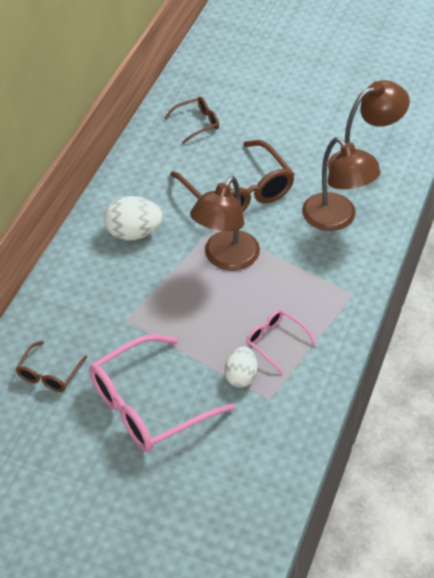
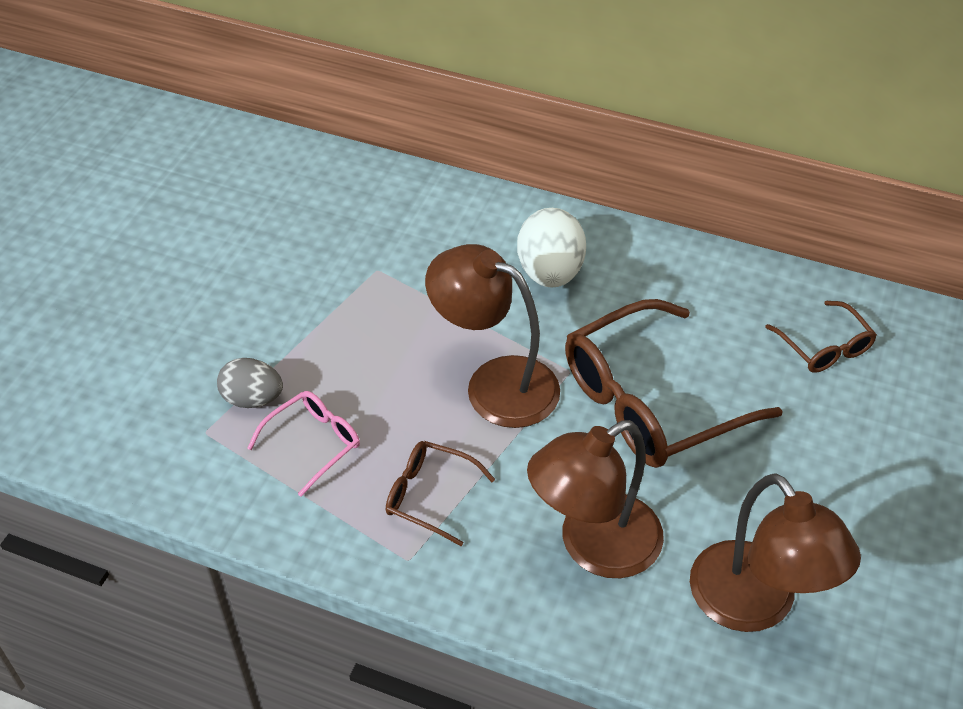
camera: 90 degrees right, 0 degrees up
(49, 374) = (291, 199): brown glasses -> brown glasses (429, 495)
(148, 405) = (220, 296): pink glasses -> none
(241, 376) = (252, 399): white egg -> grey egg

